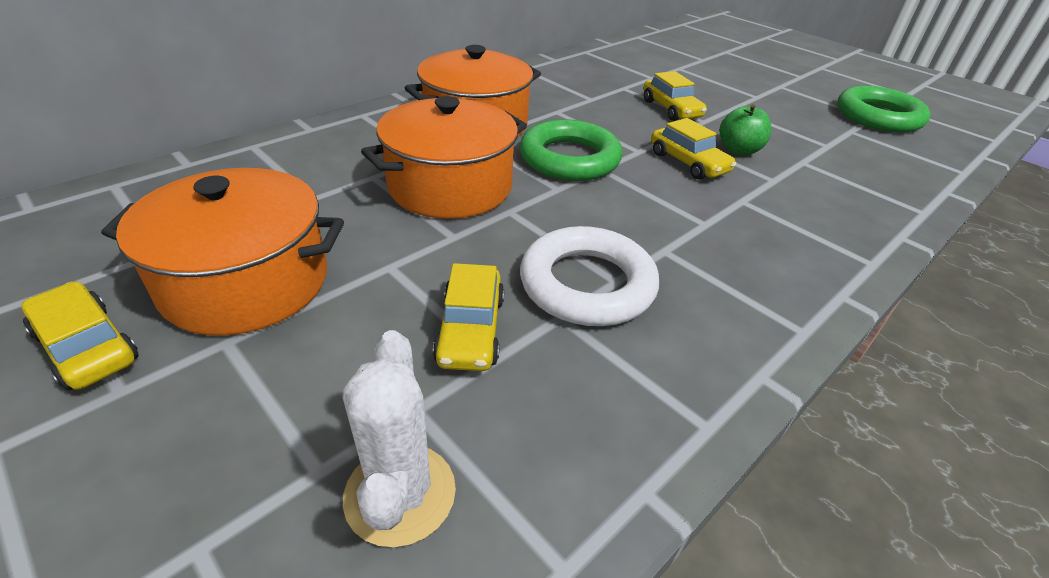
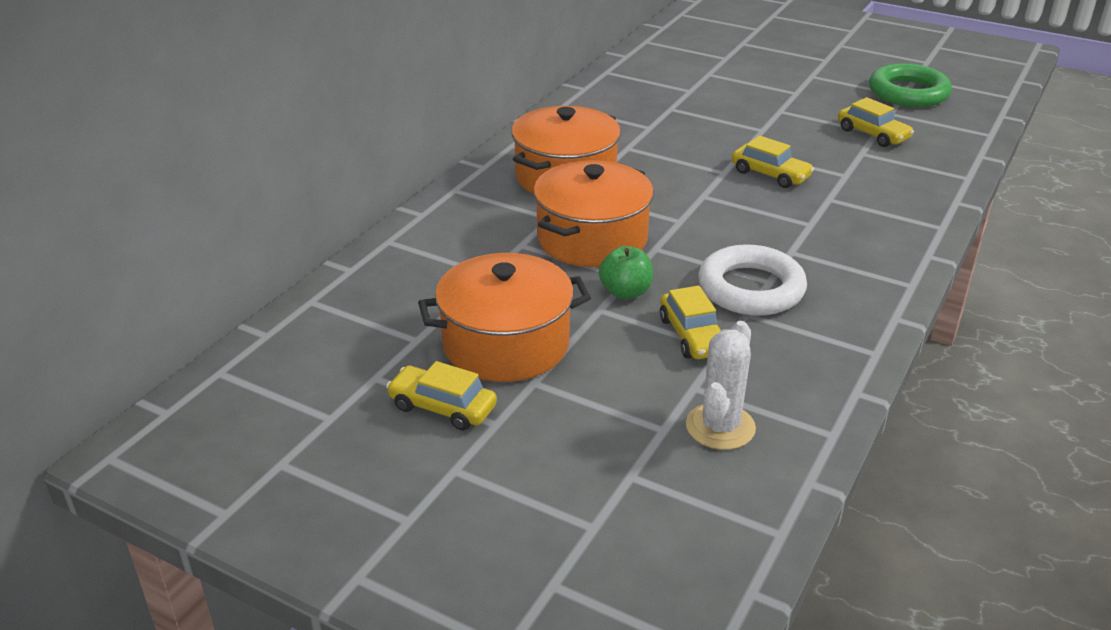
camera: 15 degrees left, 5 degrees down
(400, 494) = (720, 427): white cactus -> white cactus turned 45 degrees clockwise
(569, 159) = (671, 192): green ring -> none
(671, 109) = (727, 123): yellow car -> yellow car (872, 134)
(739, 150) = (805, 153): green apple -> green apple (625, 292)

